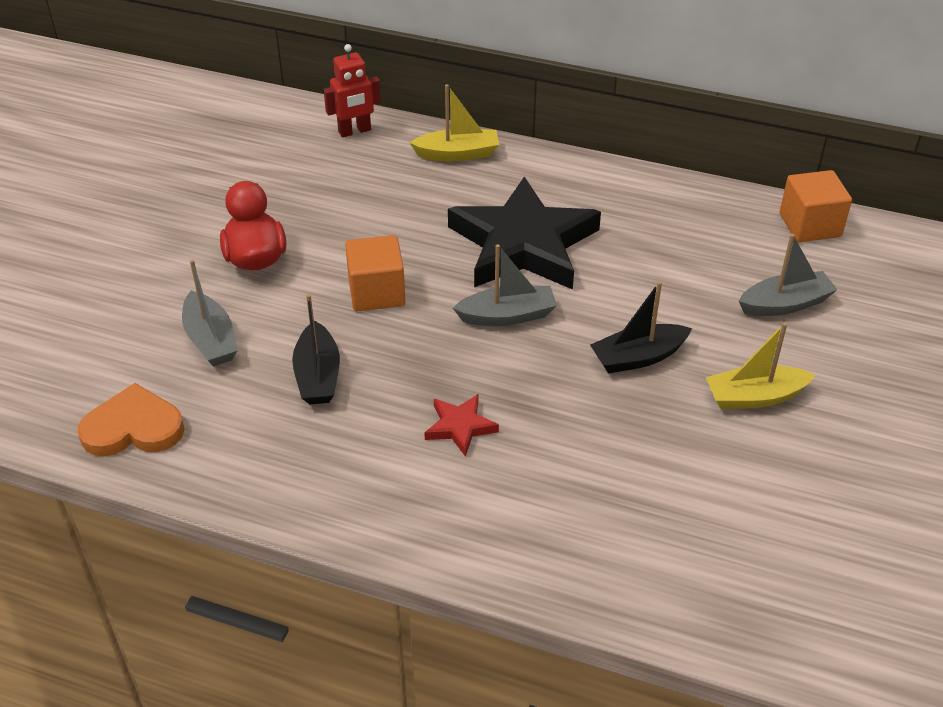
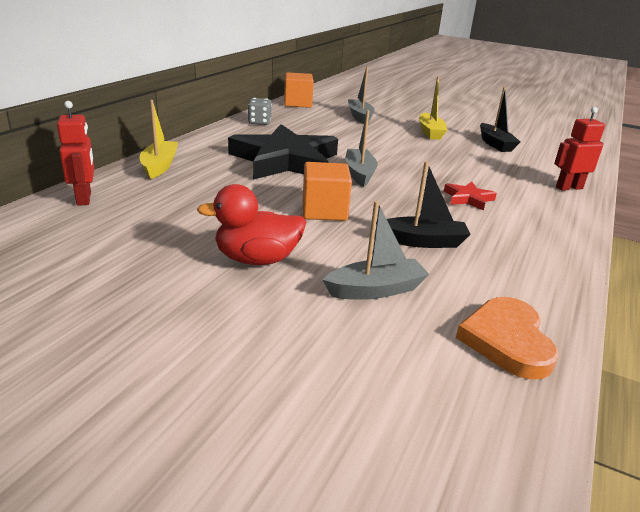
camera: 85 degrees left, 15 degrees down
(555, 563) = (569, 188): none -> red robot
(638, 357) = (400, 149): black boat -> black boat (495, 144)
(672, 200) = (259, 122): none -> grey dice

